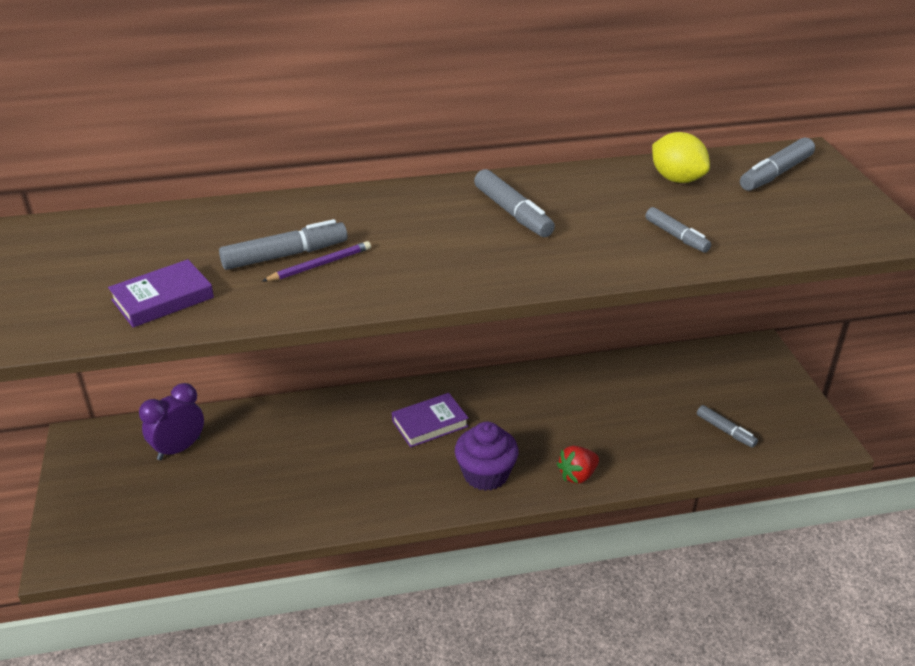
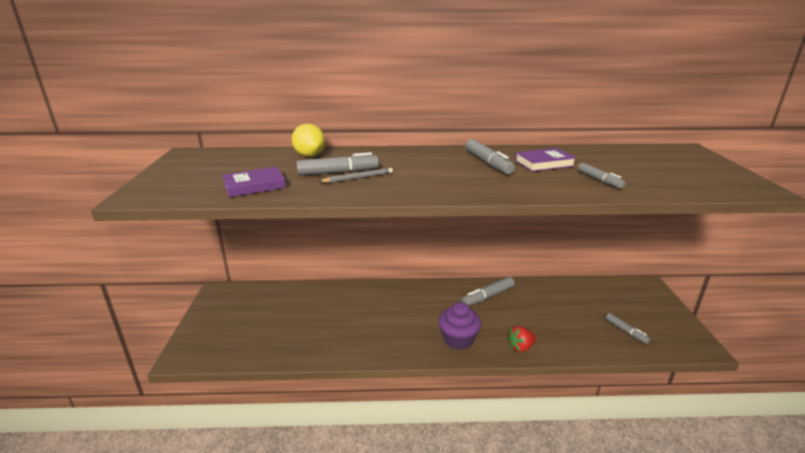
camera: 10 degrees right, 10 degrees down
(179, 449) = (272, 303): purple clock -> none
(320, 265) = (358, 178): purple pencil -> grey pencil
(430, 423) = (426, 305): purple book -> purple book (544, 163)
(677, 179) = (599, 155): yellow lemon -> yellow lemon (309, 155)
(775, 174) = (667, 156): grey marker -> grey marker (487, 296)

